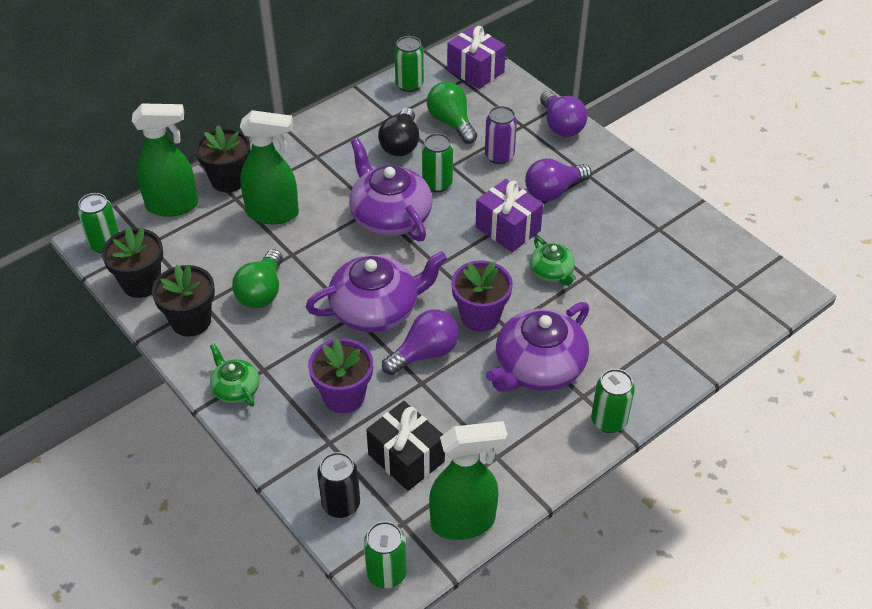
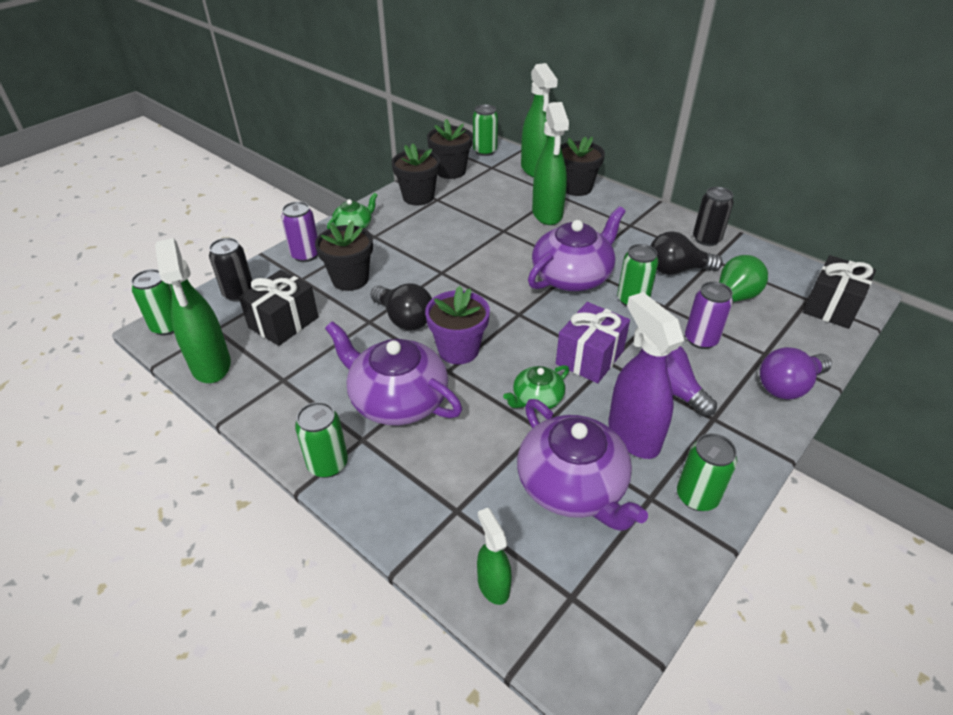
camera: 80 degrees right, 5 degrees down
(262, 292) = (456, 222): green light bulb -> none
(281, 438) = (305, 255): none -> purple can
(344, 396) = (350, 279): purple flower pot -> black flower pot
(359, 111) = (706, 239): none -> black can
(376, 309) = (452, 283): purple teapot -> purple teapot (572, 486)
(409, 85) = (770, 264): green can -> green can (697, 496)
(425, 353) = (404, 319): purple light bulb -> black light bulb
(475, 71) = (831, 307): purple gift -> black gift
(599, 223) = (633, 435): none -> purple spray bottle
(726, 327) = (493, 585): none -> green spray bottle

